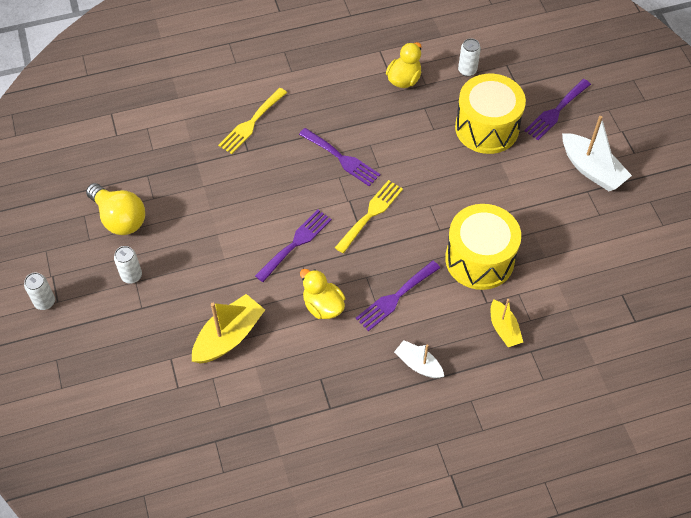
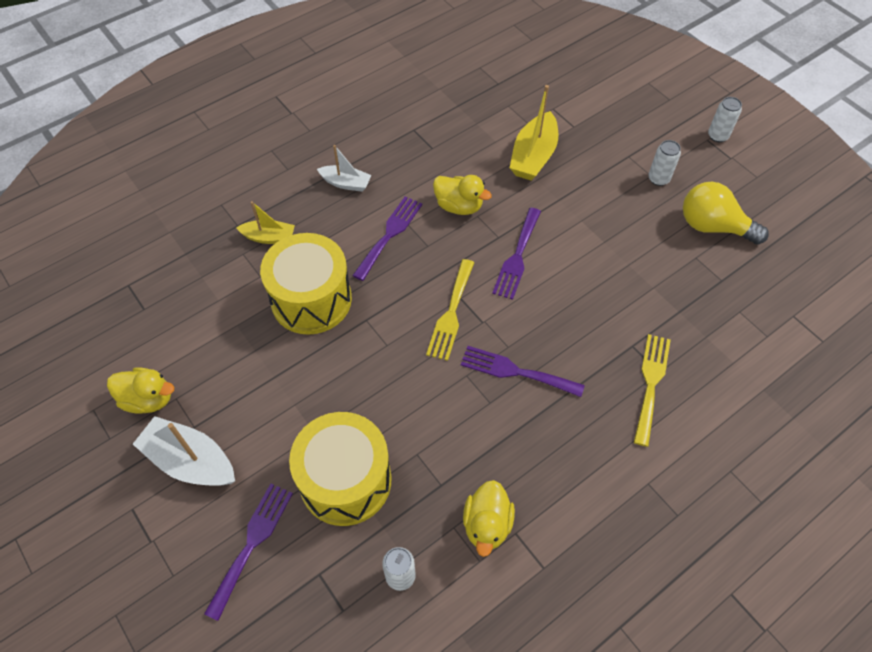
camera: 160 degrees right, 0 degrees up
(504, 329) = (269, 237): yellow boat -> yellow boat turned 135 degrees clockwise
(620, 220) = (148, 399): none -> yellow duck

